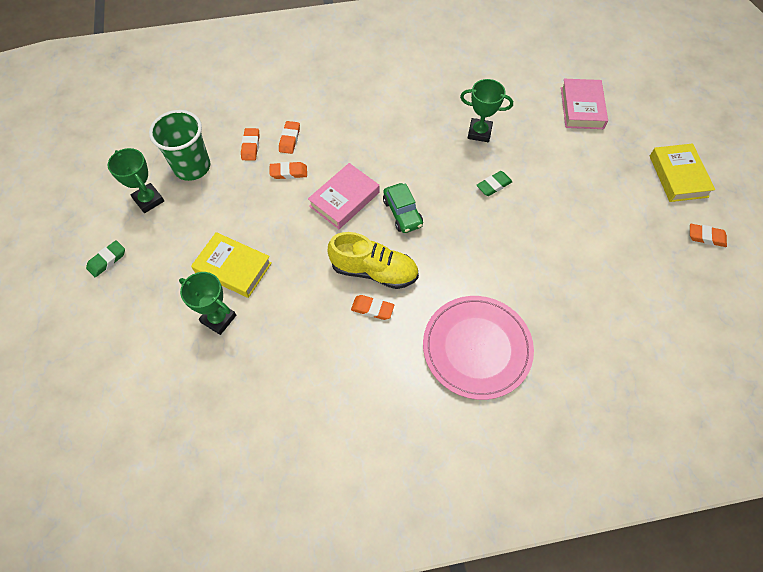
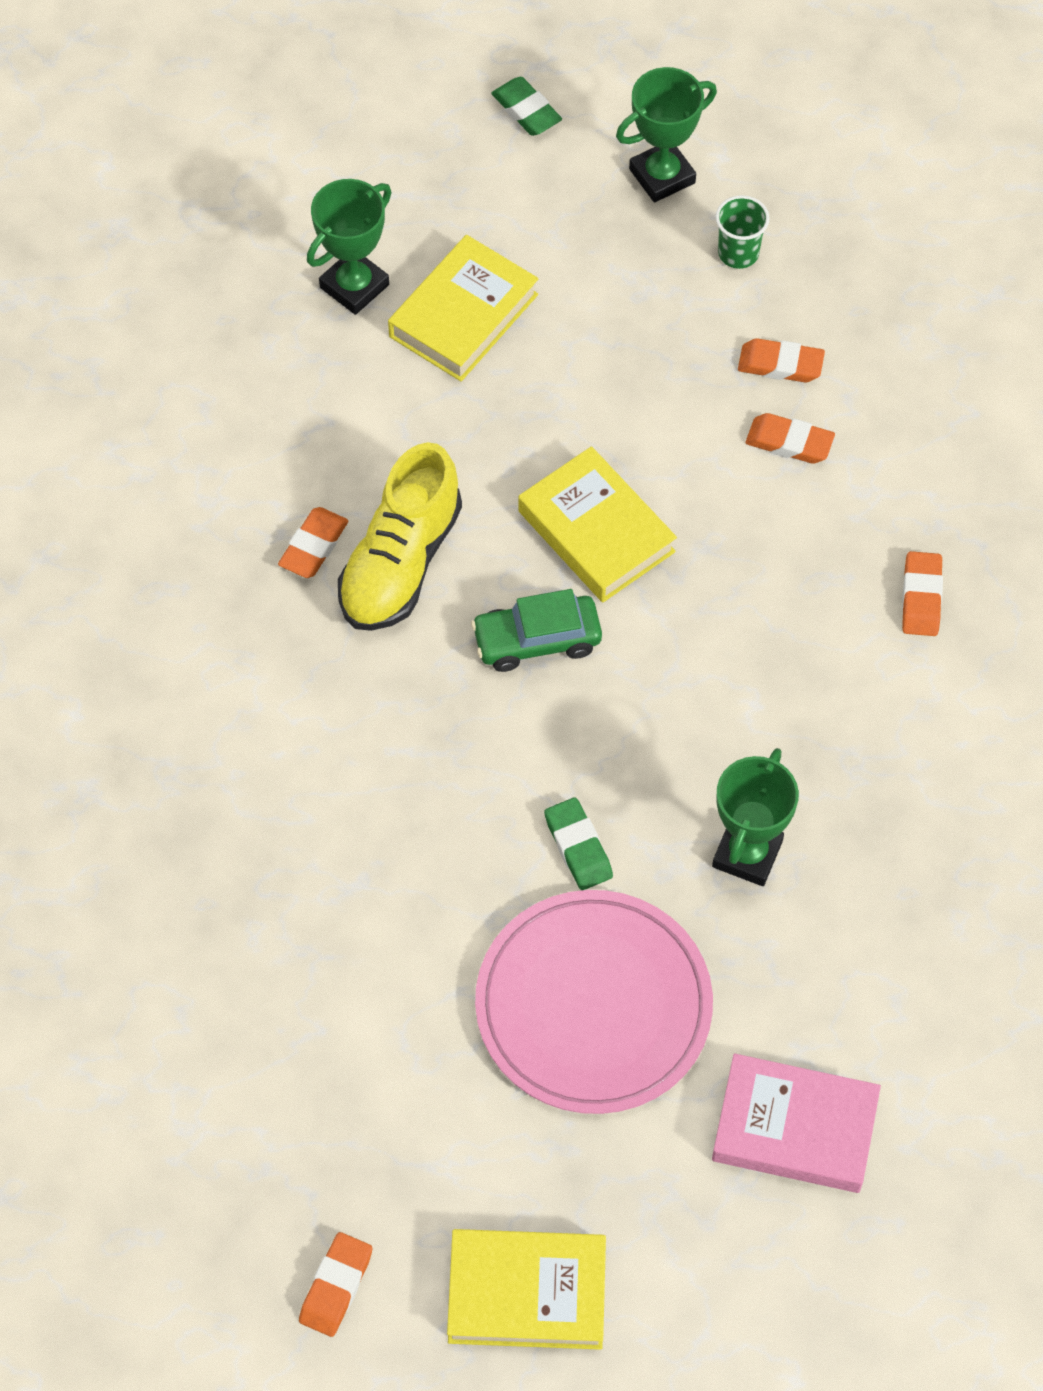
camera: 100 degrees right, 0 degrees up
(192, 167) = (738, 253): green cup -> green cup, size x0.50
(288, 172) = (691, 432): orange eraser -> orange eraser (921, 597)
(344, 199) = (596, 531): pink book -> yellow book
(477, 348) = (182, 717): pink plate -> pink plate (593, 1005)

